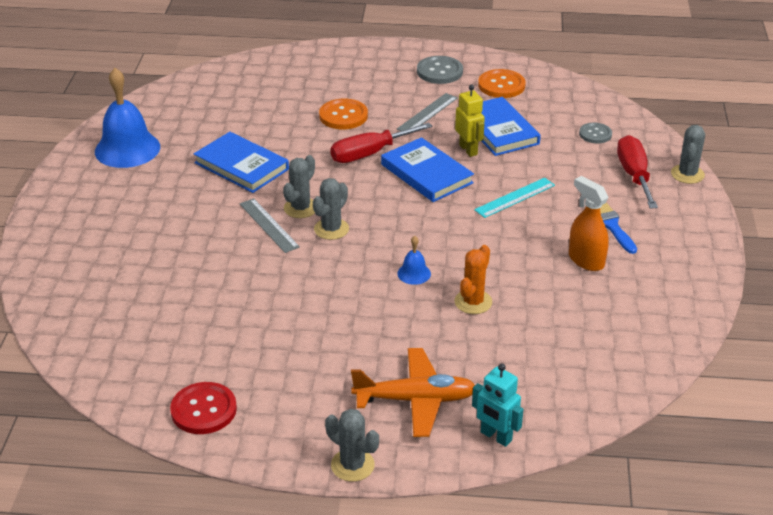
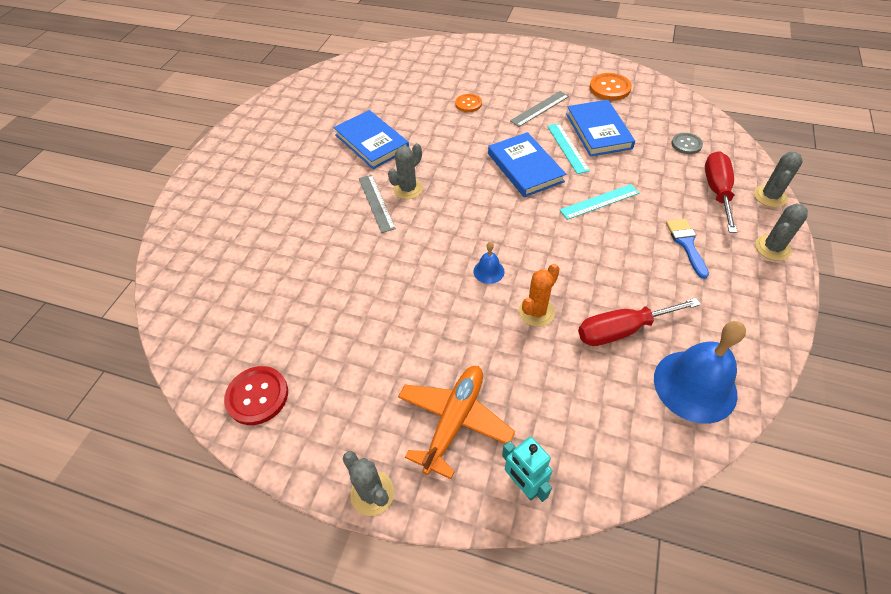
camera: 15 degrees right, 15 degrees up
(127, 149) = (288, 116): blue bell -> blue bell (695, 386)
(331, 229) = (428, 214): grey cactus -> grey cactus (772, 248)
(343, 116) = (468, 104): orange button -> orange button, size x0.65
(369, 154) = (481, 142): red screwdriver -> red screwdriver (622, 330)
(415, 400) = (454, 421): orange plane -> orange plane turned 75 degrees counterclockwise
(439, 71) = (559, 70): grey button -> none
(468, 150) = (567, 148): yellow robot -> turquoise ruler
(586, 260) = (655, 280): orange spray bottle -> none

